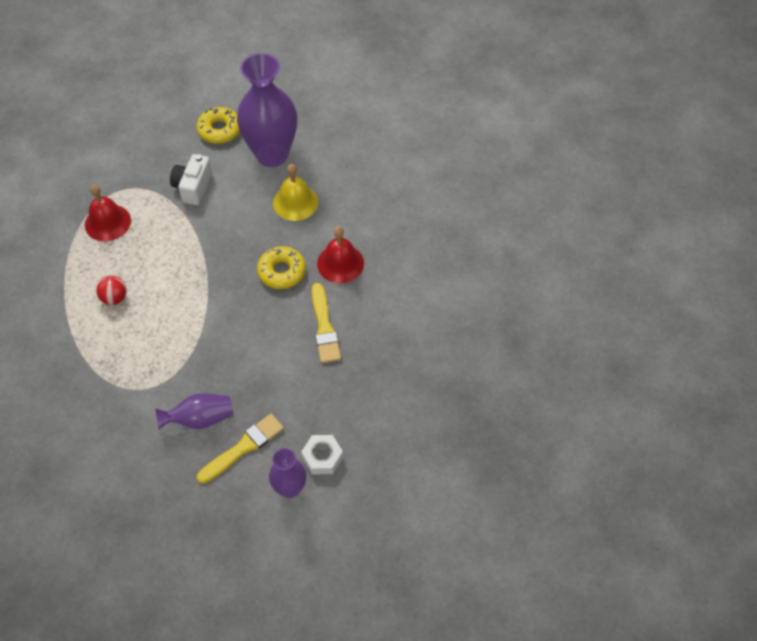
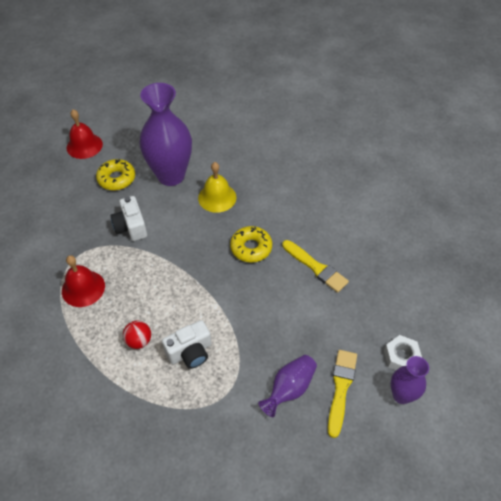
camera: 35 degrees left, 5 degrees down
(147, 334) = (190, 352): none -> white camera
(340, 263) = (286, 219): red bell -> red bell (84, 146)

